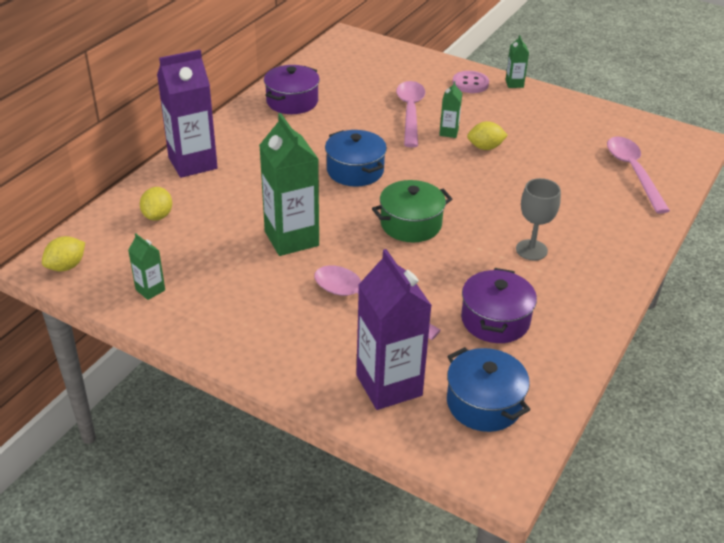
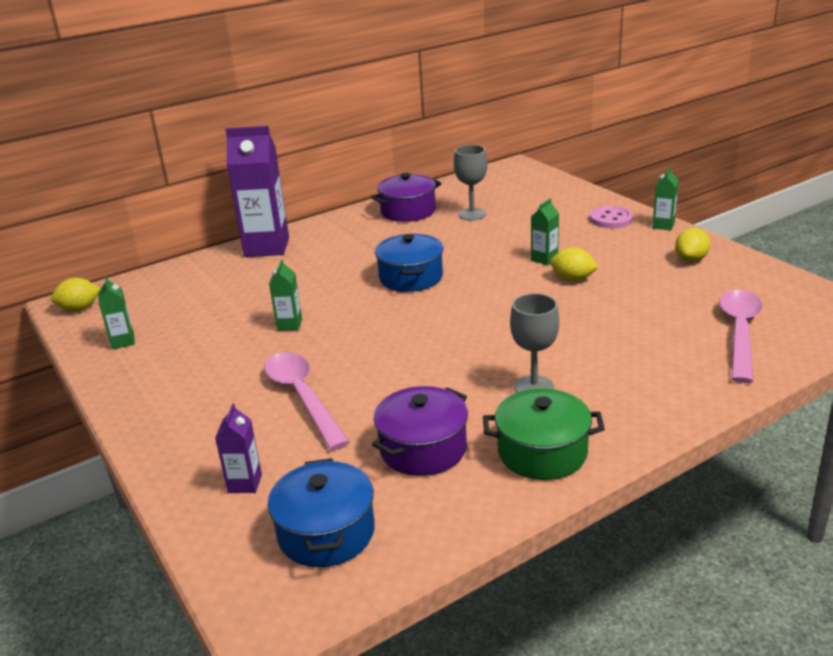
camera: 30 degrees right, 10 degrees down
(158, 216) = (193, 283): yellow lemon -> yellow lemon (691, 259)
(291, 238) = (289, 325): green carton -> green carton, size x0.47
(352, 96) = (472, 214): none -> grey goblet
(389, 385) = (245, 483): purple carton -> purple carton, size x0.47
(410, 112) = (519, 236): pink spoon -> none
(411, 224) = (421, 335): green pot -> green pot (542, 452)

